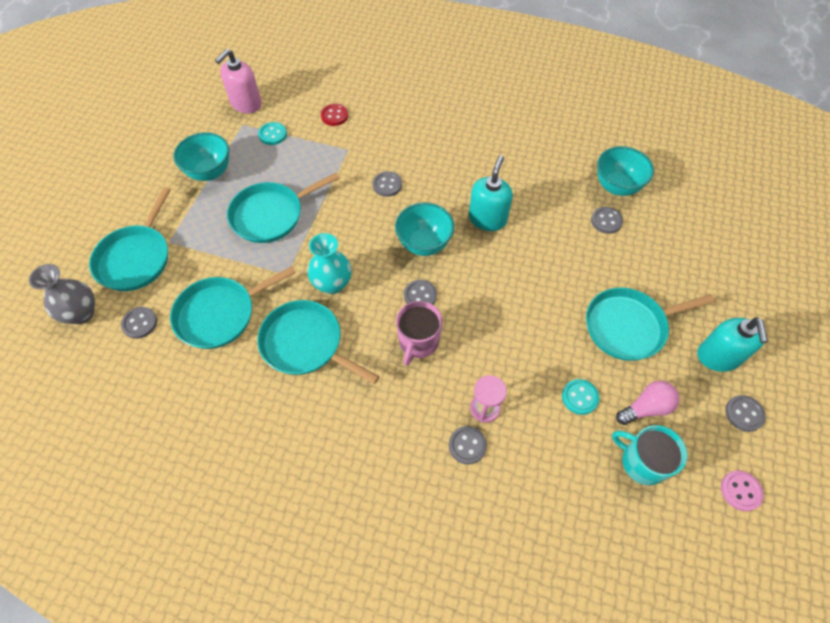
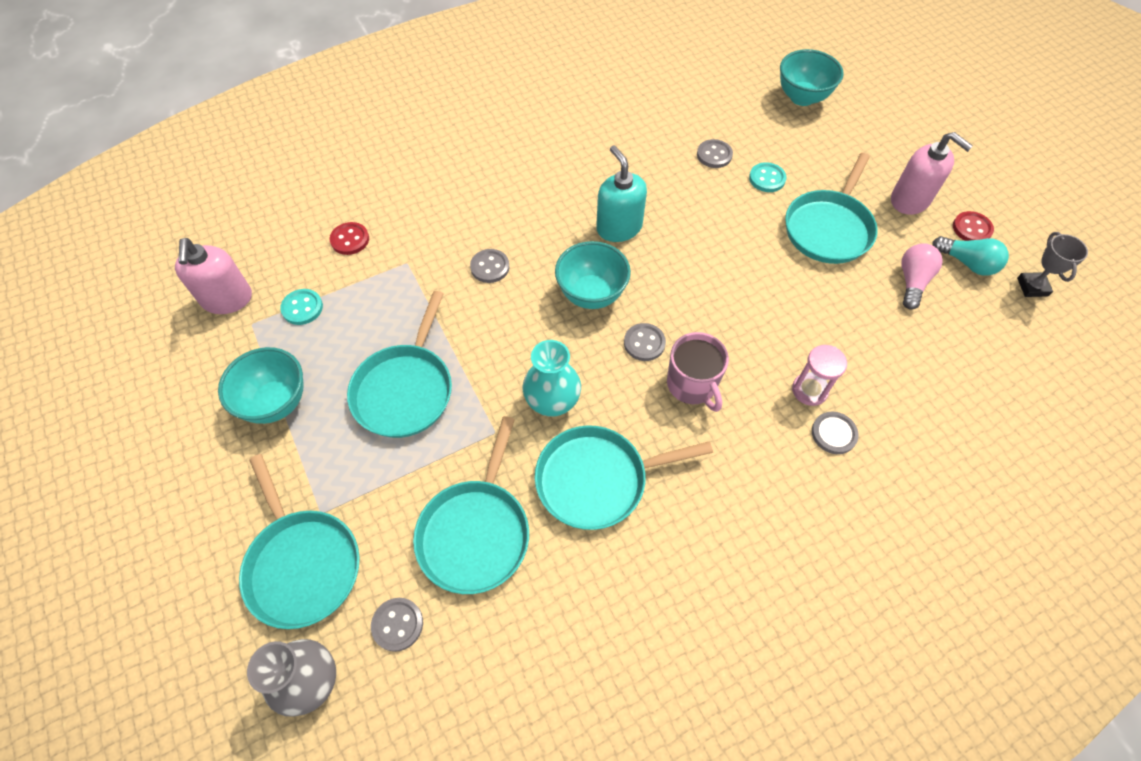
camera: 45 degrees left, 0 degrees up
(580, 397) = (862, 315): turquoise button -> turquoise button (767, 179)
(616, 186) = (688, 120): turquoise bowl -> turquoise bowl (802, 97)
(642, 462) = (957, 325): turquoise mug -> none
(707, 432) = (967, 263): none -> turquoise light bulb
(718, 357) = (910, 200): turquoise soap dispenser -> pink soap dispenser
(740, 491) = (1032, 287): pink button -> grey trophy
(744, 414) = (971, 228): grey button -> red button

